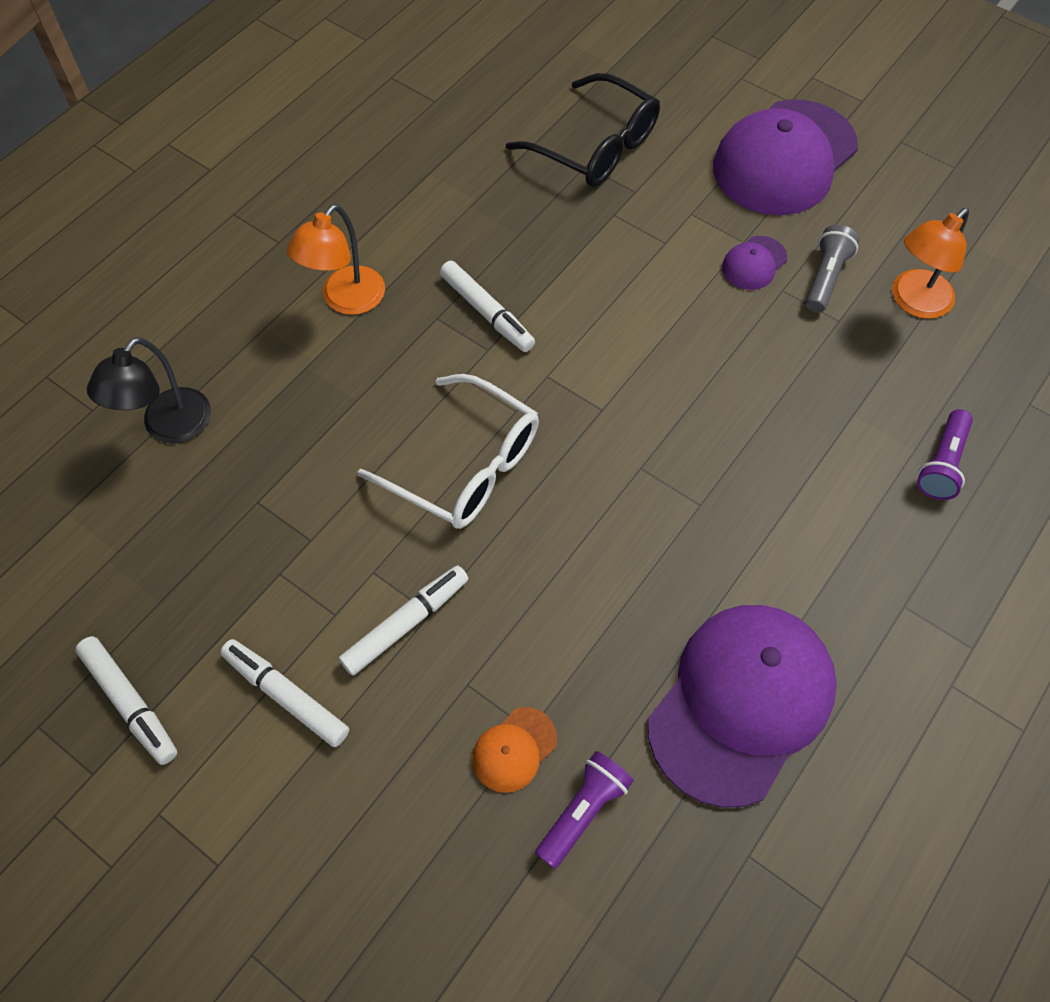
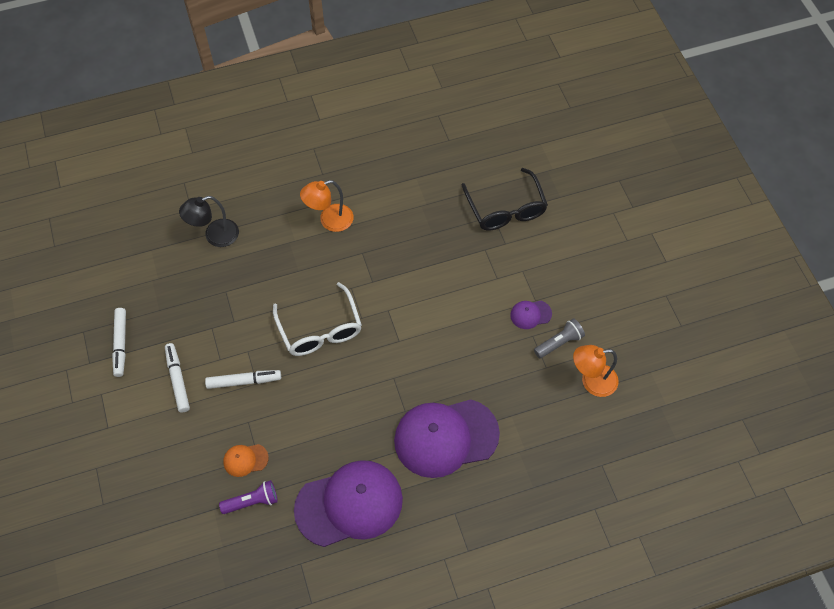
camera: 35 degrees right, 0 degrees up
(487, 312) = (386, 264): white marker -> none
(784, 158) = (595, 269): purple cap -> purple cap (445, 437)
(942, 464) = (531, 464): purple flashlight -> none

